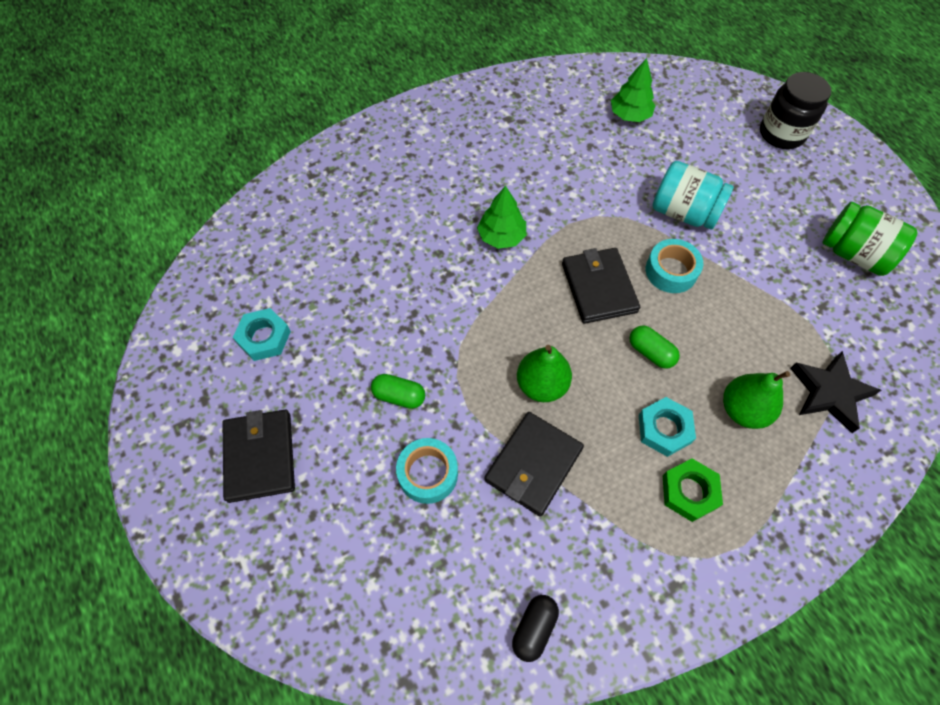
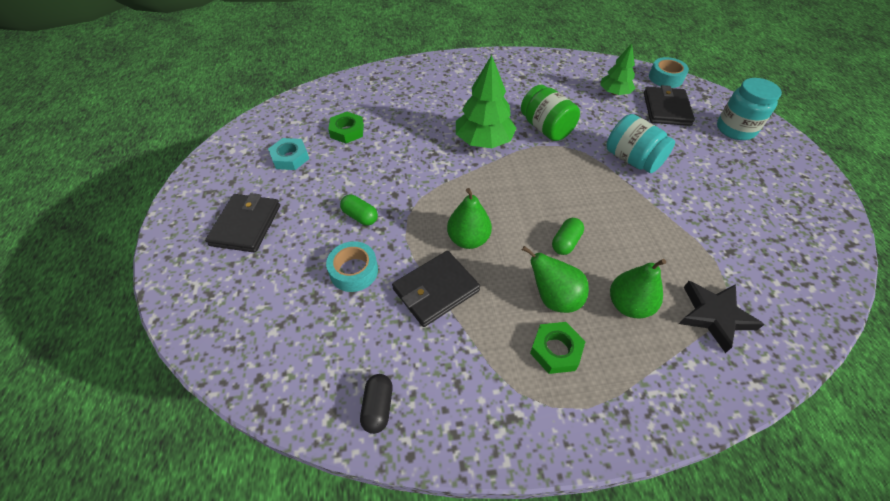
camera: 20 degrees right, 10 degrees down
(319, 273) = (347, 131): none -> green nut
(501, 236) = (483, 141): green tree -> green tree, size x1.60
(534, 628) = (378, 407): black capsule -> black capsule turned 45 degrees counterclockwise
(598, 287) = (542, 189): black wallet -> black wallet (666, 109)
(650, 352) = (565, 242): green capsule -> green capsule turned 60 degrees clockwise
(664, 429) = (554, 298): turquoise nut -> green pear
(671, 271) = (606, 194): turquoise tape -> turquoise tape (665, 78)
(781, 134) = (735, 129): black jar -> turquoise jar
(854, 254) = (773, 222): green jar -> green jar (546, 128)

